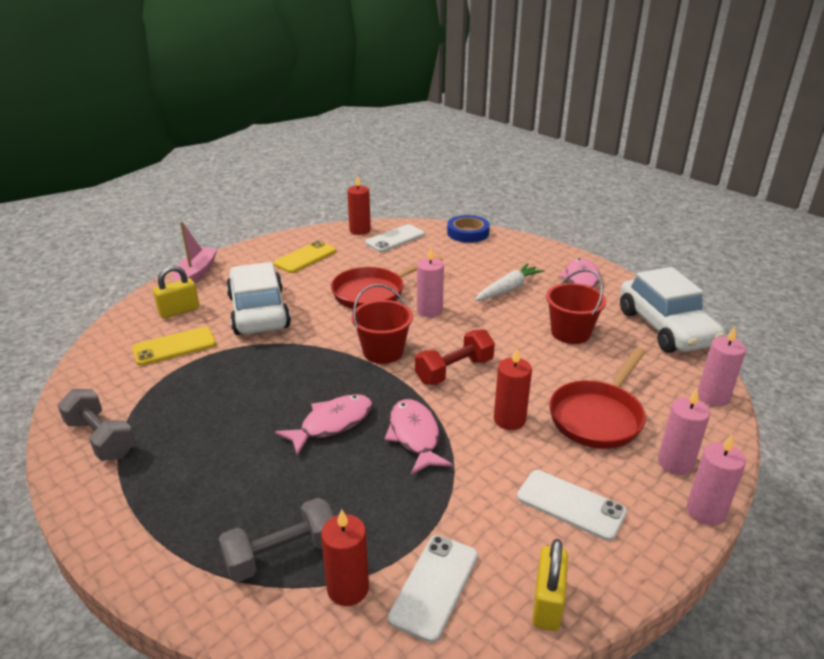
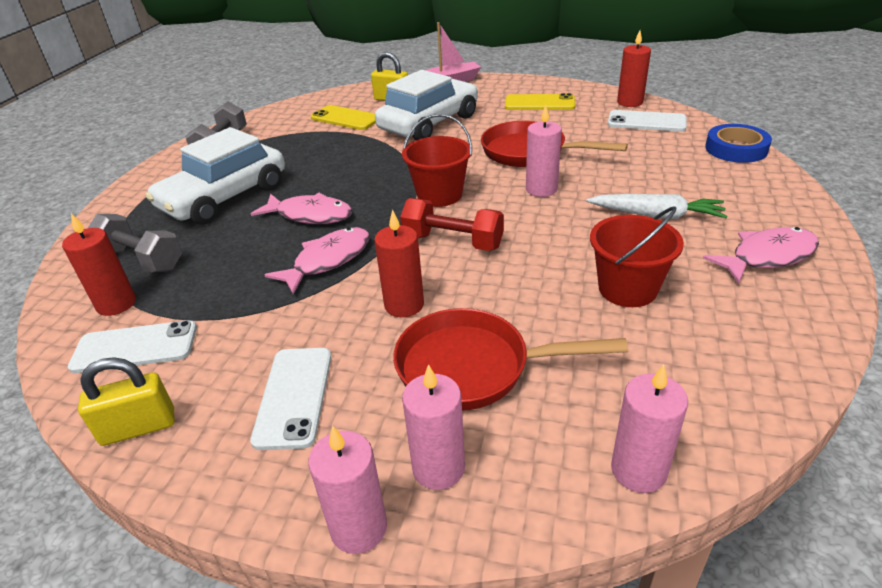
camera: 60 degrees right, 5 degrees up
(665, 328) = (764, 367): white car -> white car (225, 198)

